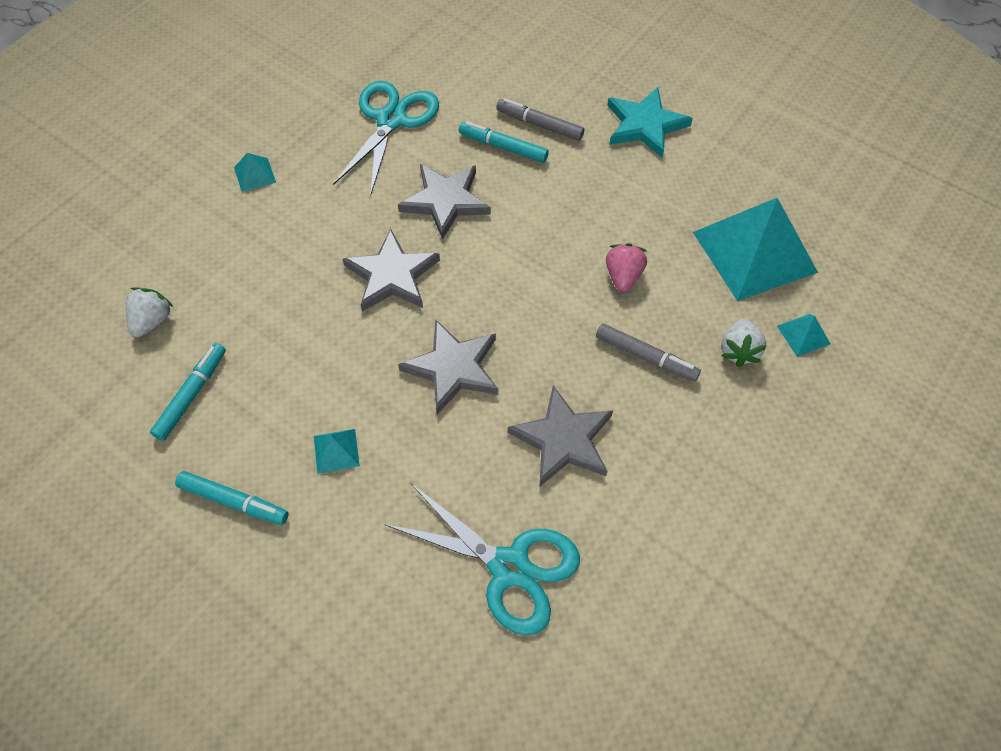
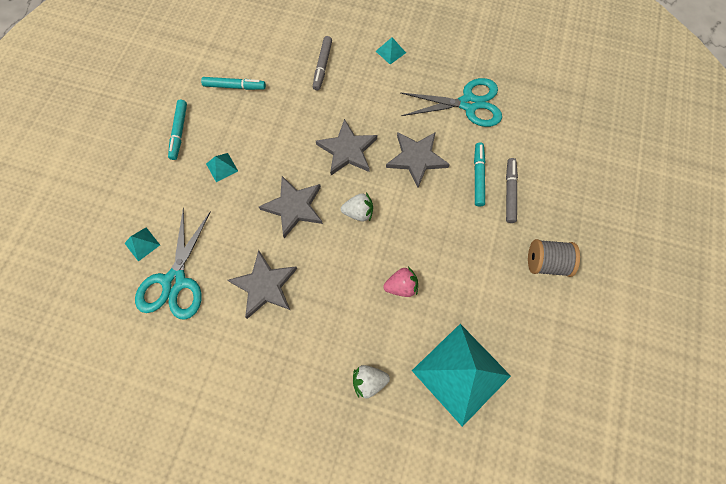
camera: 70 degrees right, 10 degrees up
(152, 321) = (273, 49): white strawberry -> white strawberry (358, 212)
(645, 125) = (546, 263): turquoise star -> grey spool
(646, 357) = (342, 319): grey marker -> grey marker (322, 66)
(803, 334) = (400, 426): turquoise pyramid -> turquoise pyramid (142, 244)

